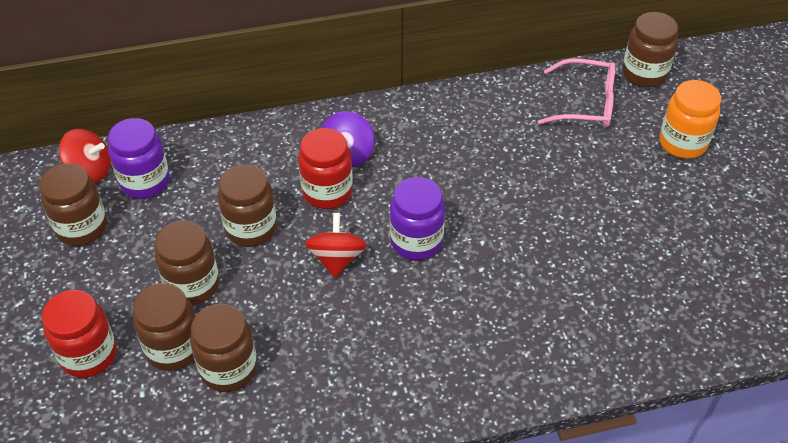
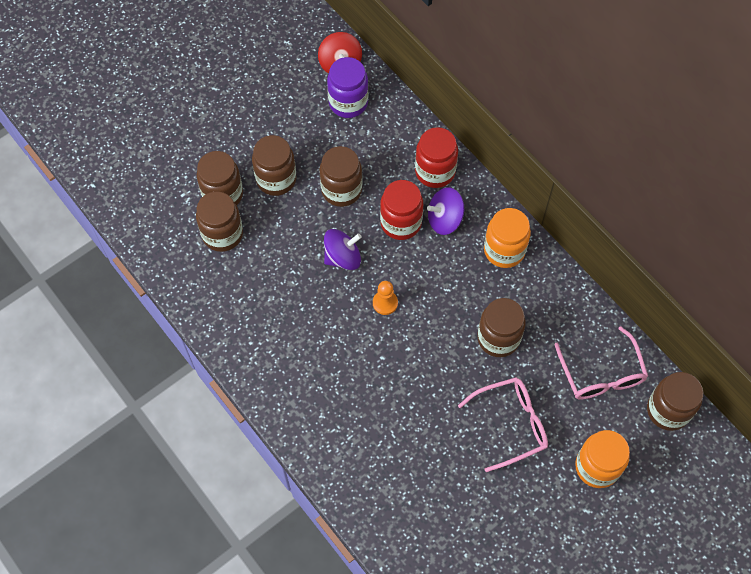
camera: 65 degrees right, 15 degrees up
(82, 228) = (290, 88): brown jar -> brown jar (498, 338)
(88, 355) = (196, 149): red jar -> red jar (435, 171)
(337, 259) = (342, 257): red spinning top -> purple spinning top
(412, 122) = (504, 250): none -> orange jar
(416, 241) = (385, 303): purple jar -> orange pawn
(610, 189) = (511, 424): none -> pink glasses

